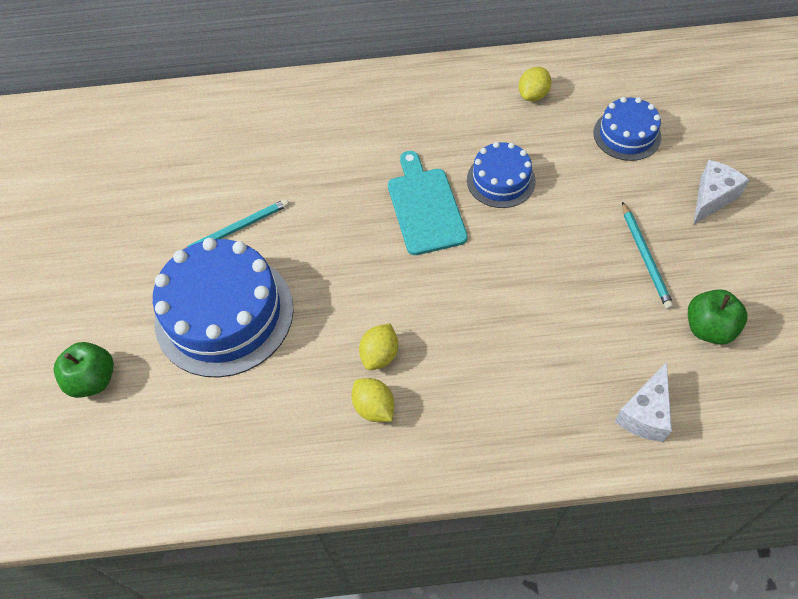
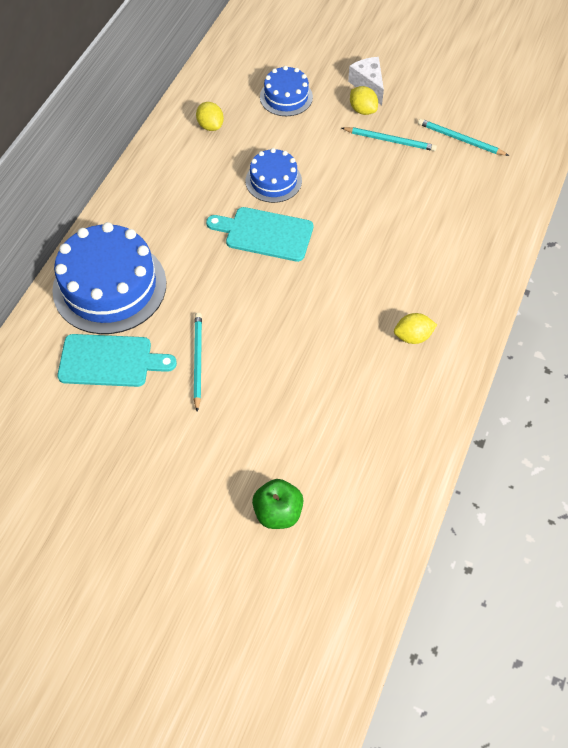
camera: 65 degrees left, 0 degrees up
(200, 165) = (110, 361): none -> turquoise cutting board
(224, 314) = (275, 398): blue cake -> blue cake (109, 286)
(380, 355) = (373, 315): yellow lemon -> yellow lemon (362, 110)
(645, 413) = (499, 199): white cheese -> none
(709, 328) = (460, 139): green apple -> turquoise pencil

